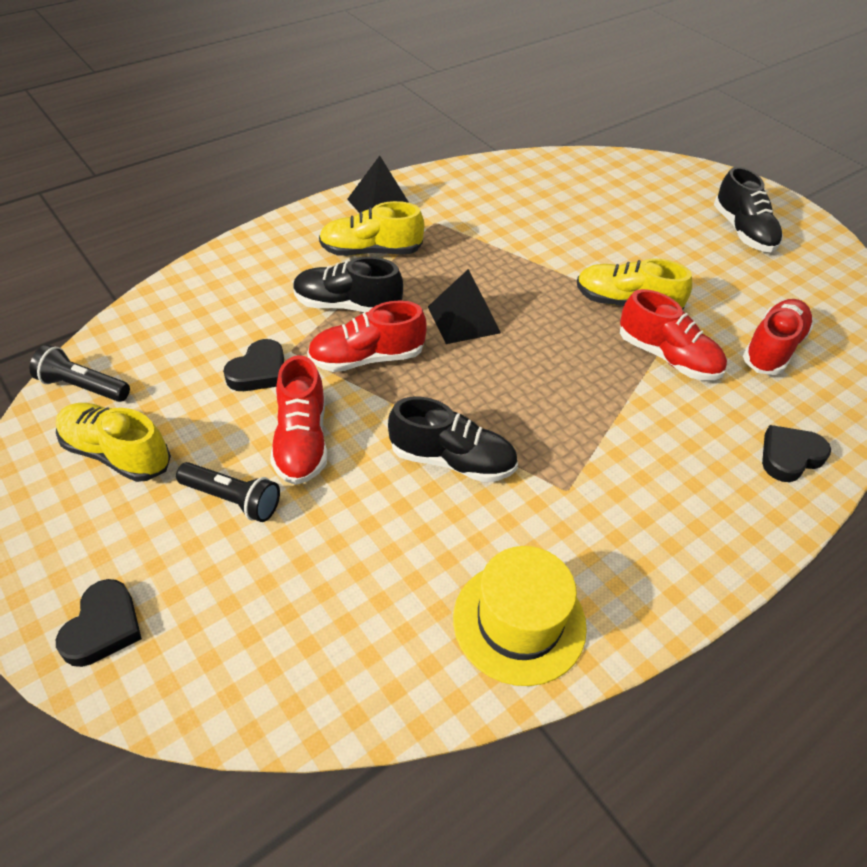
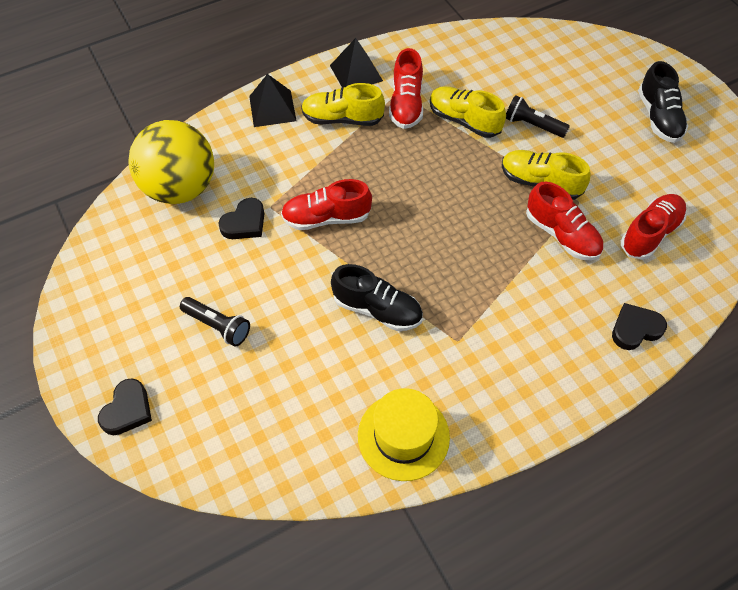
camera: 10 degrees right, 10 degrees up
(83, 387) = (118, 226): black flashlight -> black flashlight (532, 125)
(117, 454) = (140, 283): yellow shoe -> yellow shoe (464, 120)
(168, 337) = (180, 188): none -> yellow ball
(302, 441) = (270, 284): red shoe -> red shoe (406, 104)
(347, 305) = (317, 169): black shoe -> none
(464, 319) = (406, 188): black pyramid -> black pyramid (272, 108)

